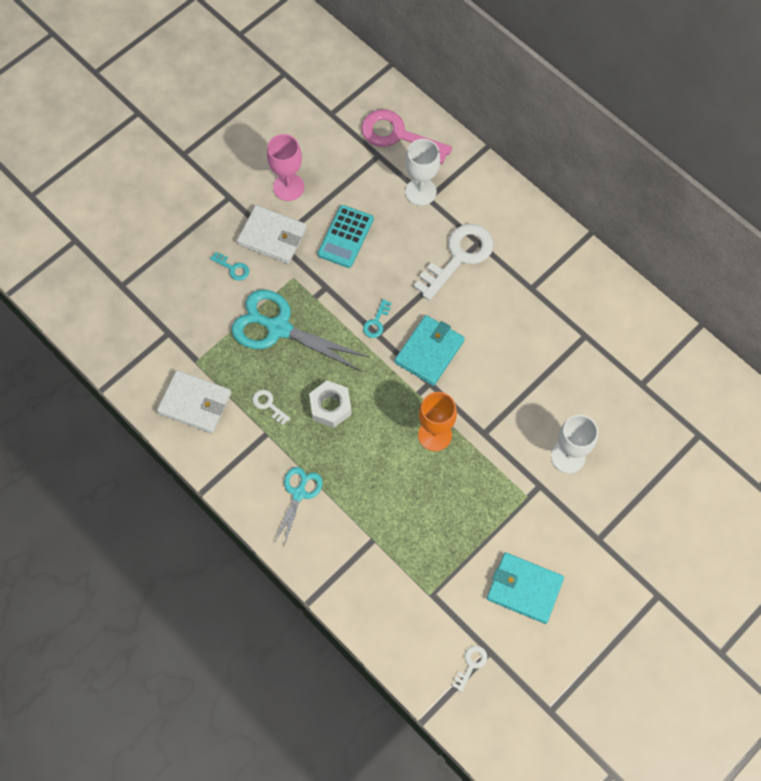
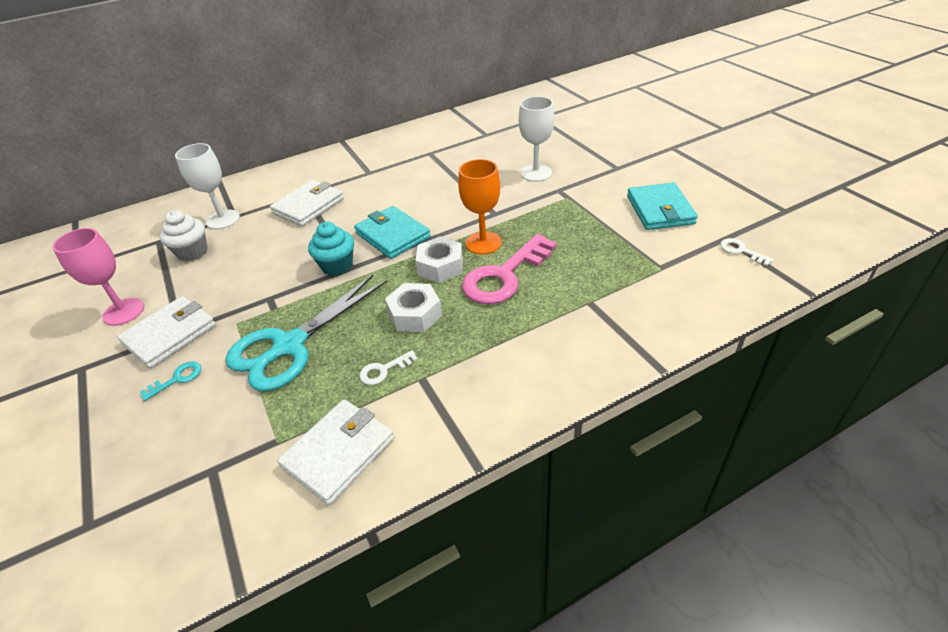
camera: 70 degrees left, 25 degrees down
(299, 493) = (514, 358): turquoise scissors -> none
(345, 237) = (224, 275): turquoise calculator -> none
(369, 194) = (192, 252): none -> white cupcake
(376, 322) = (337, 266): turquoise key -> turquoise cupcake
(394, 408) = (440, 266): none -> white nut
(398, 136) = (152, 226): pink key -> pink key (504, 276)
(458, 257) = (308, 206): white key -> white wallet
(524, 588) = (660, 210): turquoise wallet -> turquoise wallet turned 45 degrees counterclockwise

